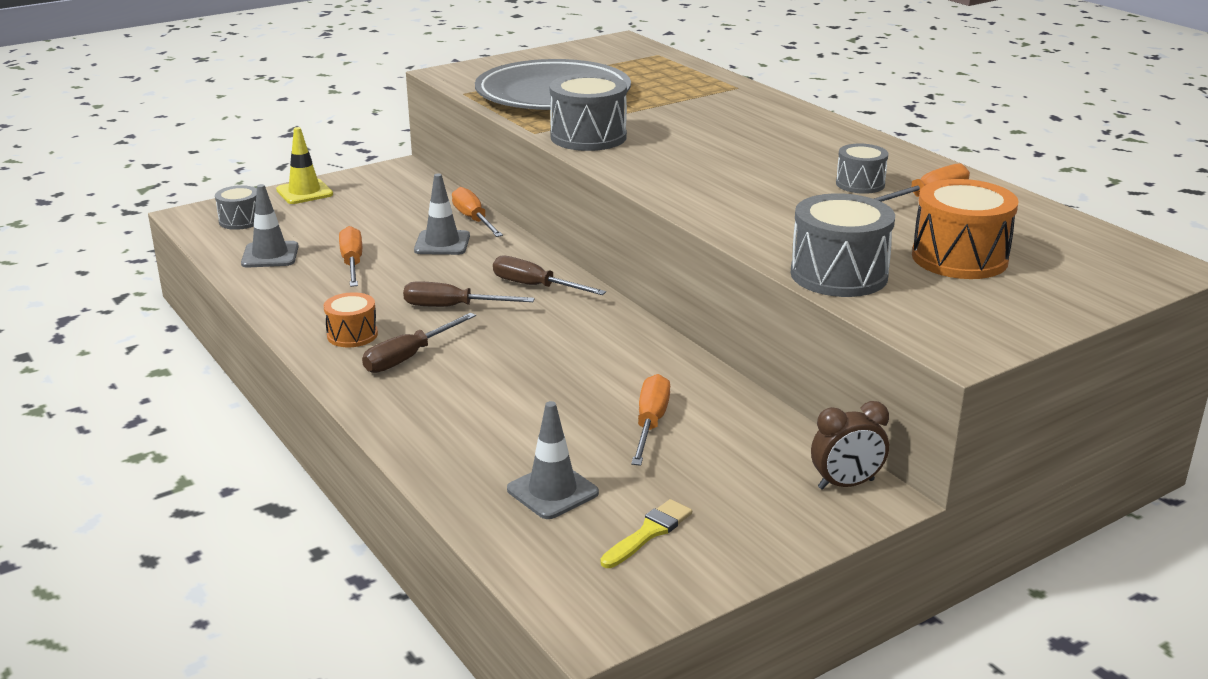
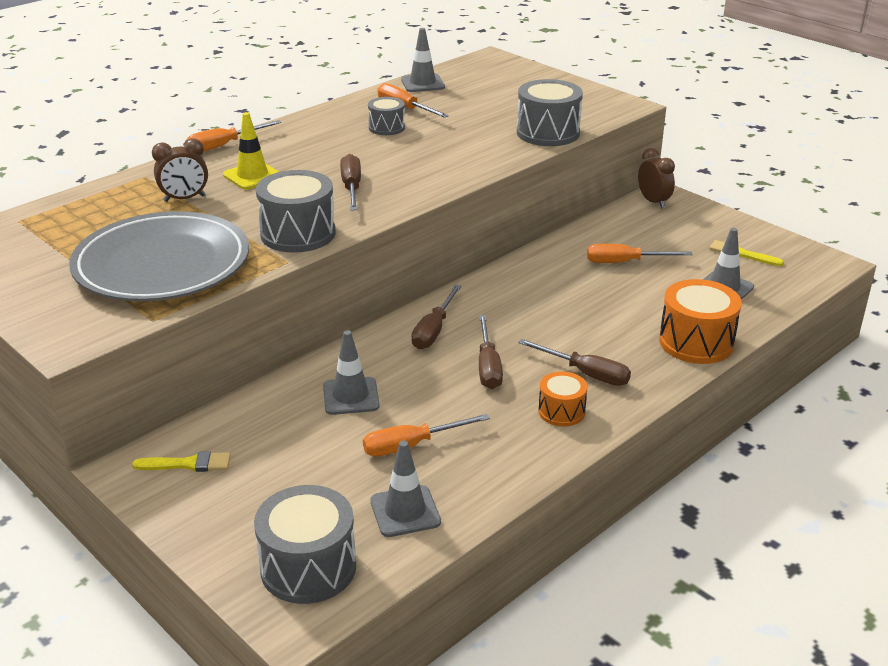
camera: 100 degrees left, 5 degrees up
(240, 221) = (308, 567): grey drum -> grey drum, size x1.72
(304, 192) = (208, 534): yellow traffic cone -> yellow traffic cone (252, 176)
(390, 186) = (188, 464): none -> yellow brush
(473, 219) = (286, 386): orange screwdriver -> orange screwdriver (223, 146)
(682, 100) = (184, 199): none -> brown clock
(687, 160) = (351, 188): none -> brown screwdriver
(959, 258) = (504, 102): orange drum -> orange drum (696, 342)
(1029, 213) = (422, 83): none -> grey traffic cone

